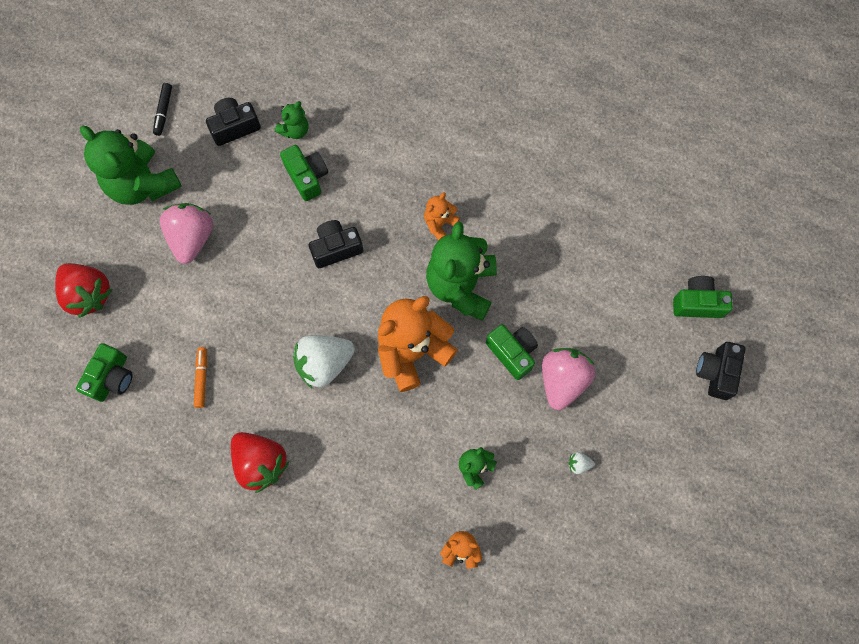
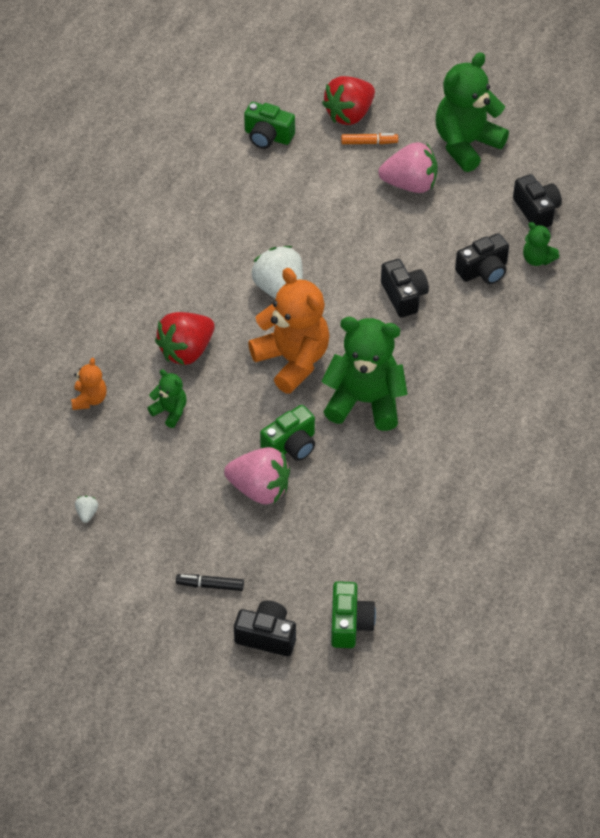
camera: 90 degrees right, 20 degrees down
(164, 111) = (548, 155): black marker -> black marker (210, 585)
(202, 378) = (266, 199): orange marker -> orange marker (369, 142)
(261, 463) = (183, 245): red strawberry -> red strawberry (186, 351)
(307, 177) = (483, 270): green camera -> black camera
(439, 223) = (436, 383): orange teddy bear -> none
(578, 464) = (169, 500): white strawberry -> white strawberry (87, 513)

